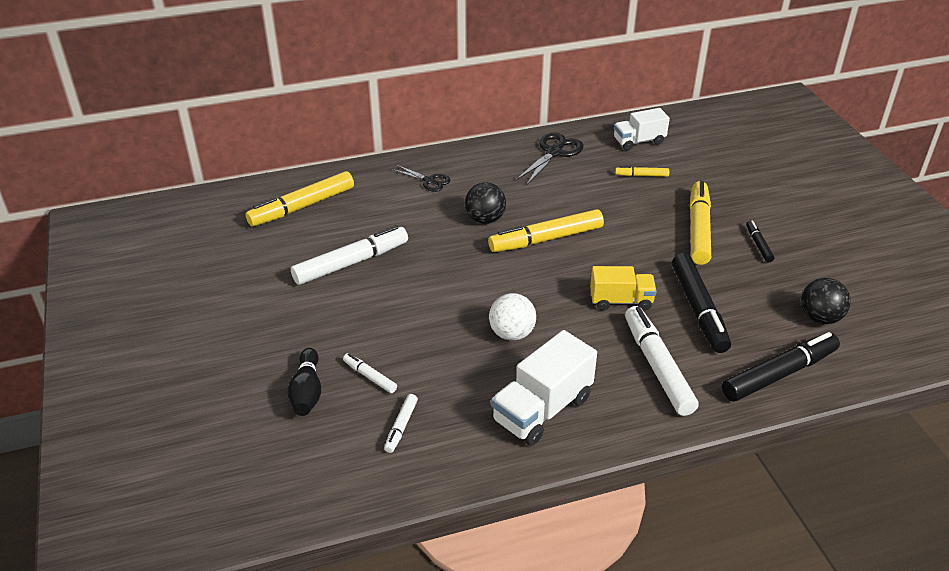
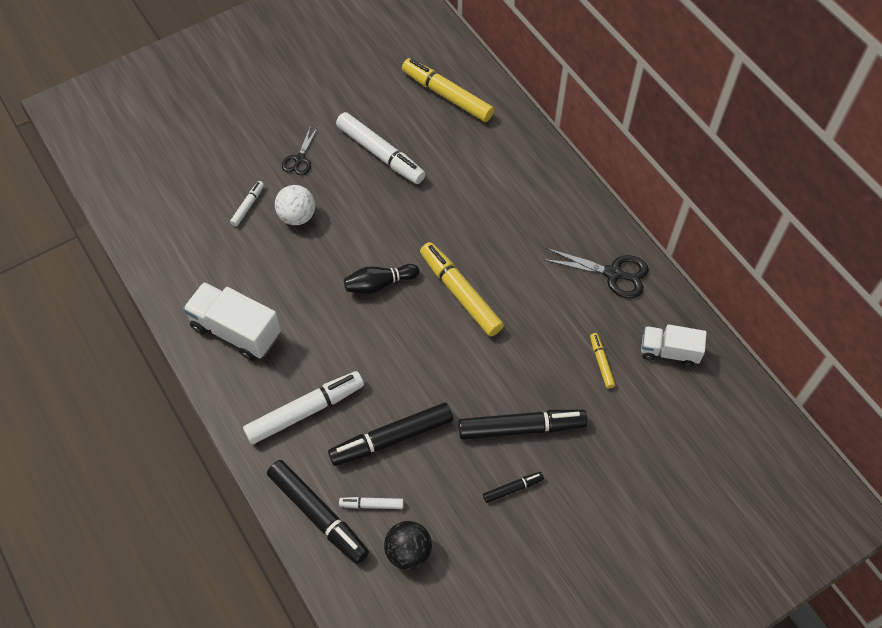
camera: 75 degrees right, 20 degrees up
(307, 392) = (223, 171): black bowling pin -> black bowling pin (379, 284)
(401, 427) = (200, 240): white marker -> white marker (371, 504)
(429, 181) = (521, 178): black scissors -> black scissors (299, 159)
(485, 219) = (475, 237): black ball -> none
(512, 334) = (320, 292): white ball -> white ball (297, 216)
(621, 301) = (386, 370): yellow truck -> none
(639, 141) = (669, 352): white truck -> white truck turned 45 degrees counterclockwise
(698, 229) = (521, 428): yellow marker -> black marker

